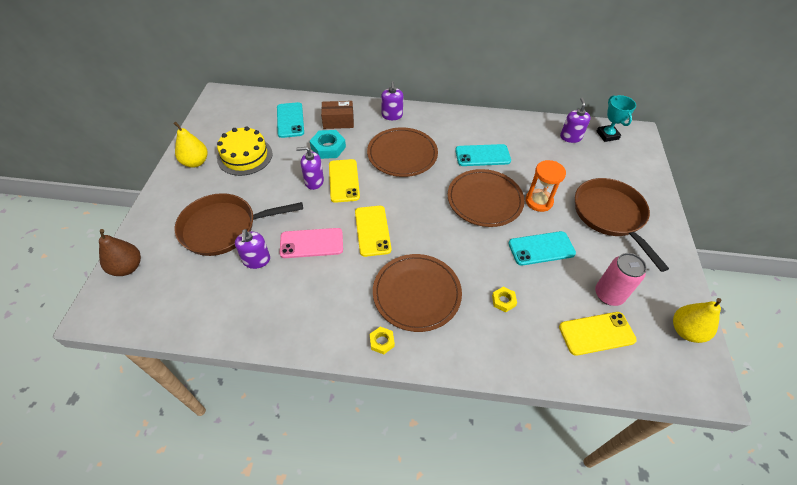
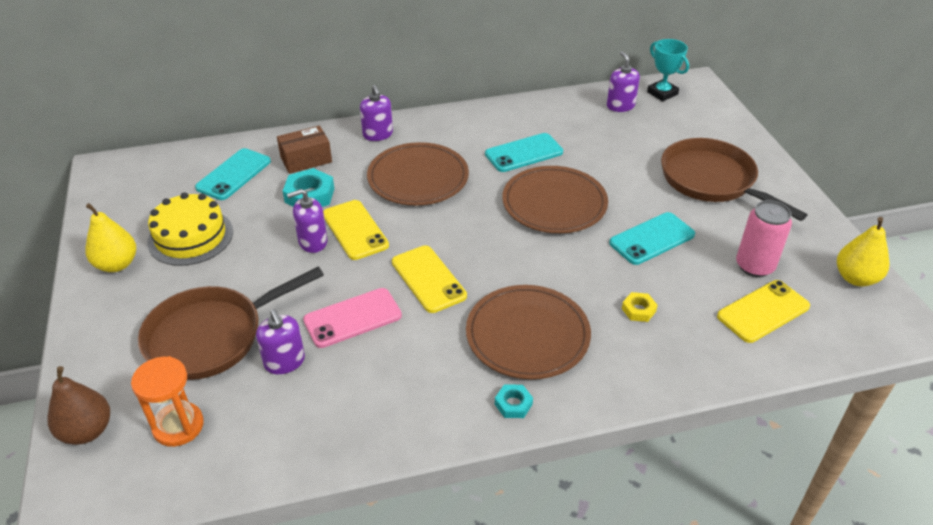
camera: 20 degrees left, 10 degrees down
(290, 120) = (234, 174): turquoise phone -> turquoise phone turned 60 degrees clockwise
(382, 342) = (513, 404): yellow nut -> turquoise nut
(538, 201) = (621, 187): orange hourglass -> orange hourglass (178, 426)

